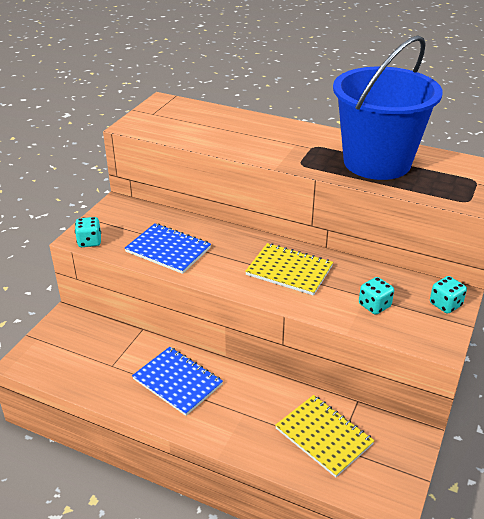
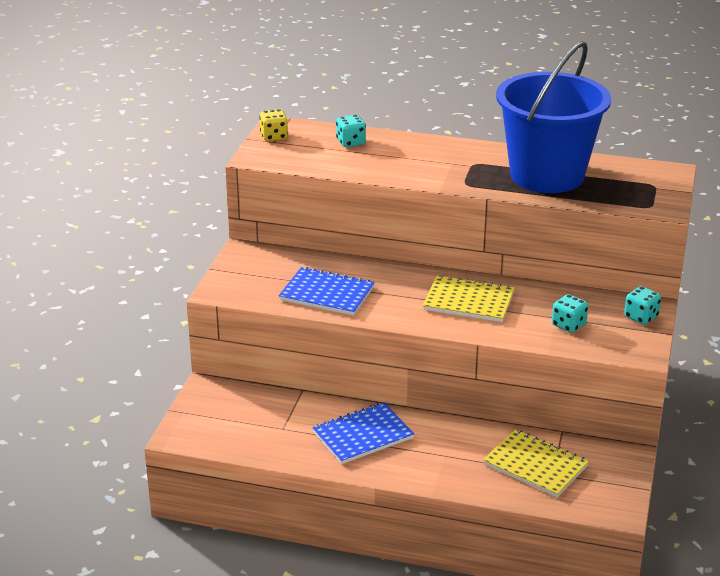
camera: 10 degrees left, 5 degrees down
(89, 242) = (232, 294): turquoise dice -> turquoise dice (351, 142)
(155, 109) = (274, 137): none -> yellow dice
(177, 382) = (363, 435): blue notebook -> blue notebook turned 60 degrees counterclockwise

